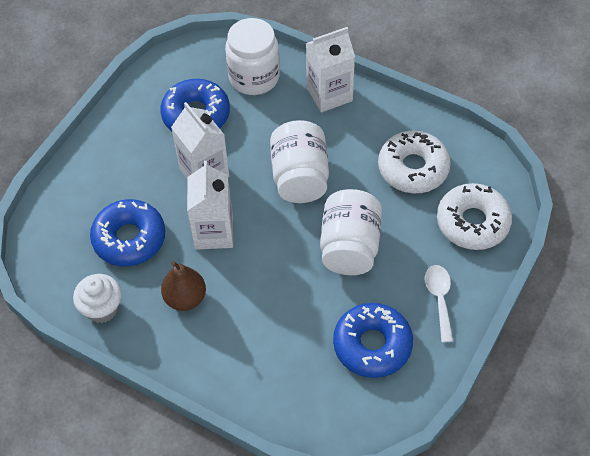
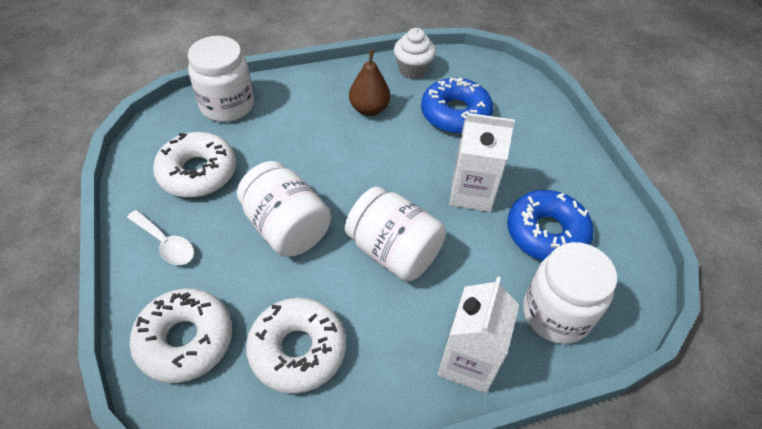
camera: 130 degrees right, 5 degrees down
(214, 232) = (405, 159): white carton -> none
(292, 400) = (227, 105): none -> white jar
(372, 345) = (197, 172): blue donut -> white donut

